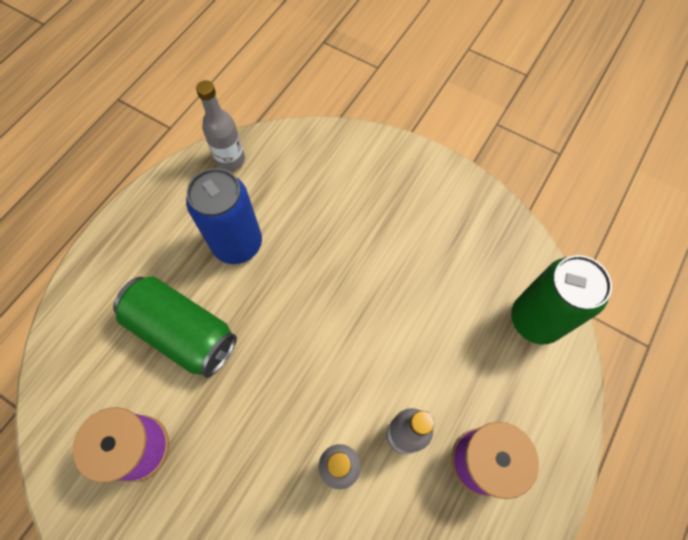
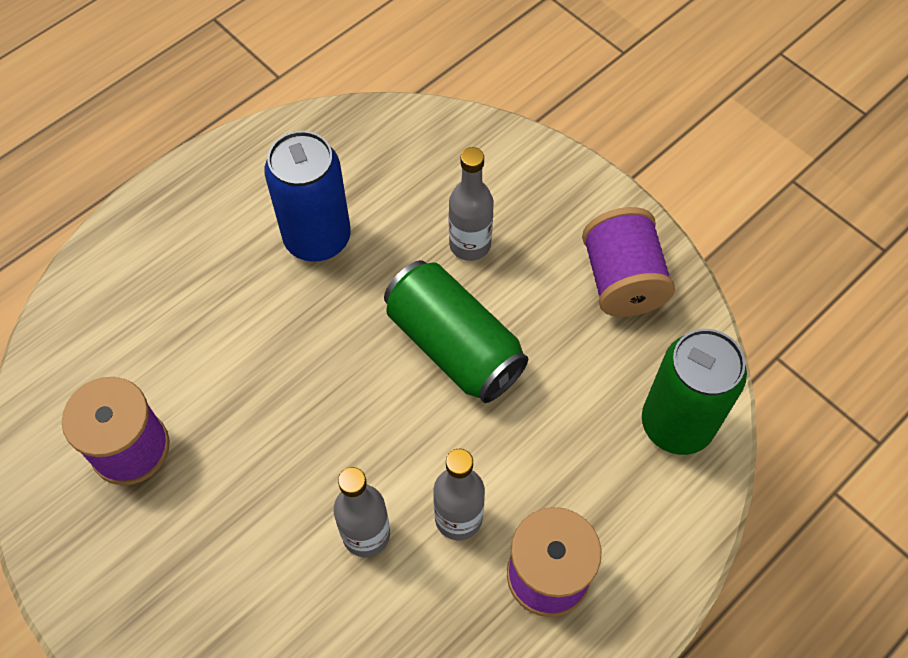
camera: 15 degrees right, 5 degrees down
(183, 332) = (220, 329): green can -> green can (454, 346)
(230, 160) = (338, 132): grey bottle -> grey bottle (470, 244)
(464, 223) = (622, 280): none -> purple spool

